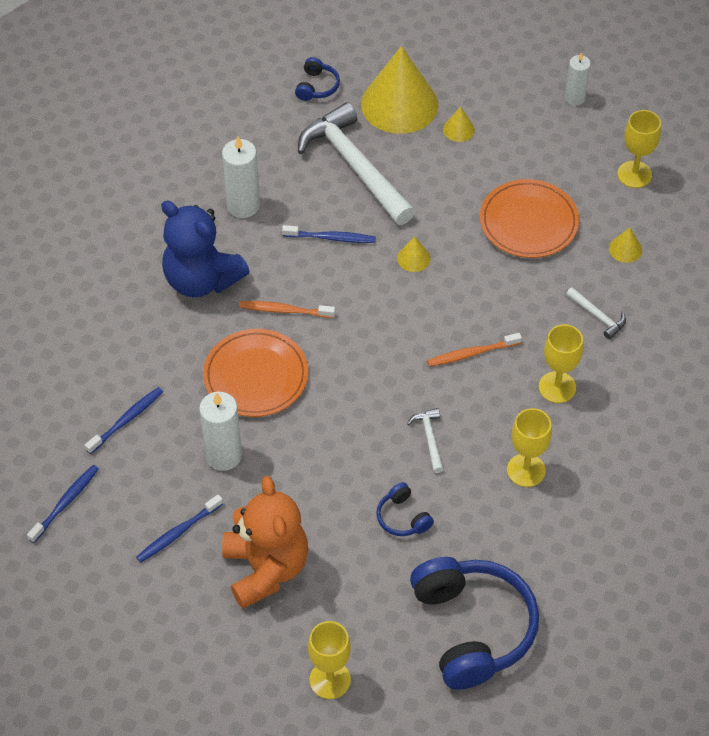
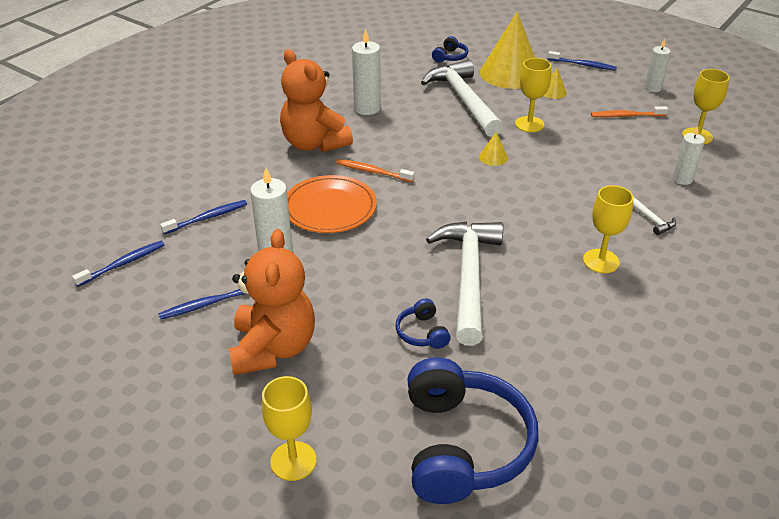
camera: 15 degrees right, 15 degrees down
(201, 279) = (314, 143): blue teddy bear -> orange teddy bear
(331, 238) = (429, 136): blue toothbrush -> blue toothbrush (582, 65)
(429, 438) = (468, 277): white hammer -> white hammer, size x2.40
(472, 353) = (526, 224): orange toothbrush -> orange toothbrush (626, 116)
(526, 470) = (555, 318): yellow goblet -> yellow goblet (529, 124)
(528, 222) = (598, 151): orange plate -> none
(625, 249) = (682, 179): yellow cone -> white candle

